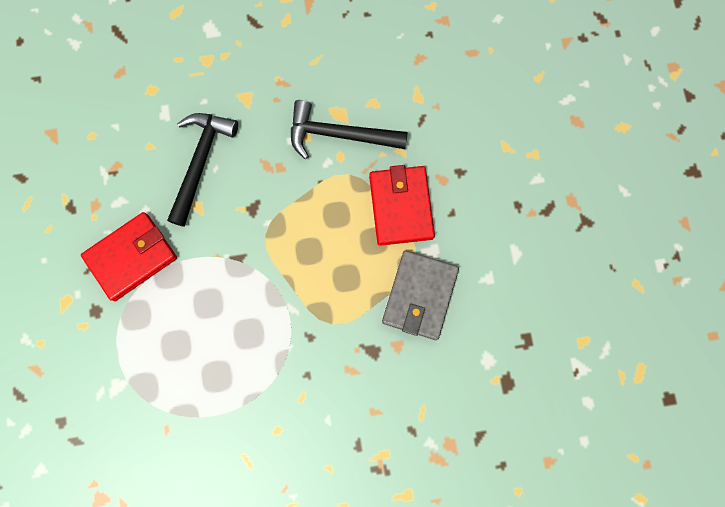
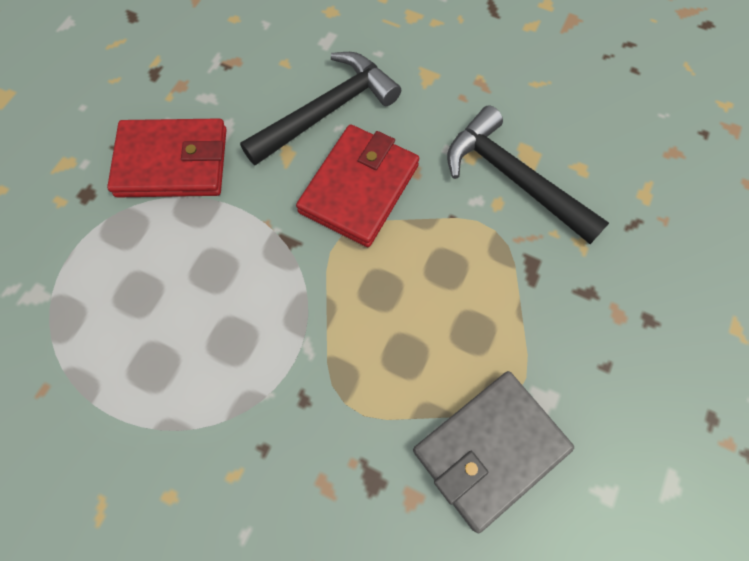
camera: 35 degrees right, 10 degrees down
(400, 207) = (538, 312): red wallet -> red wallet (359, 188)

